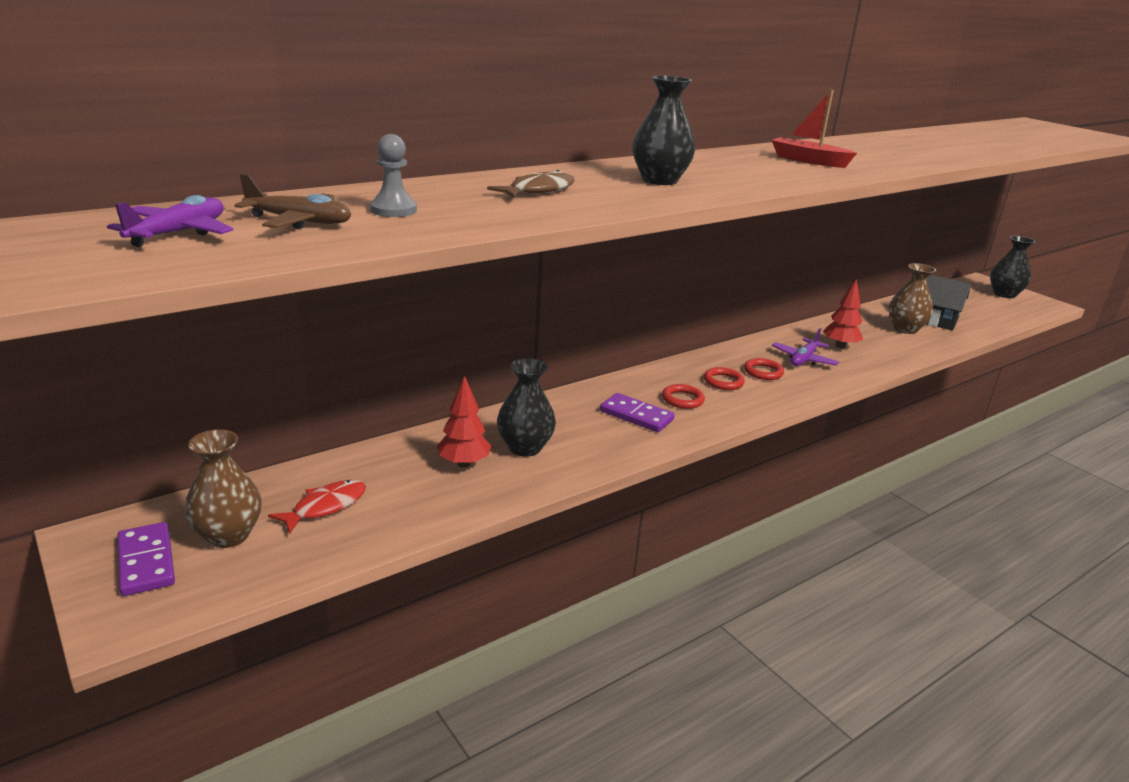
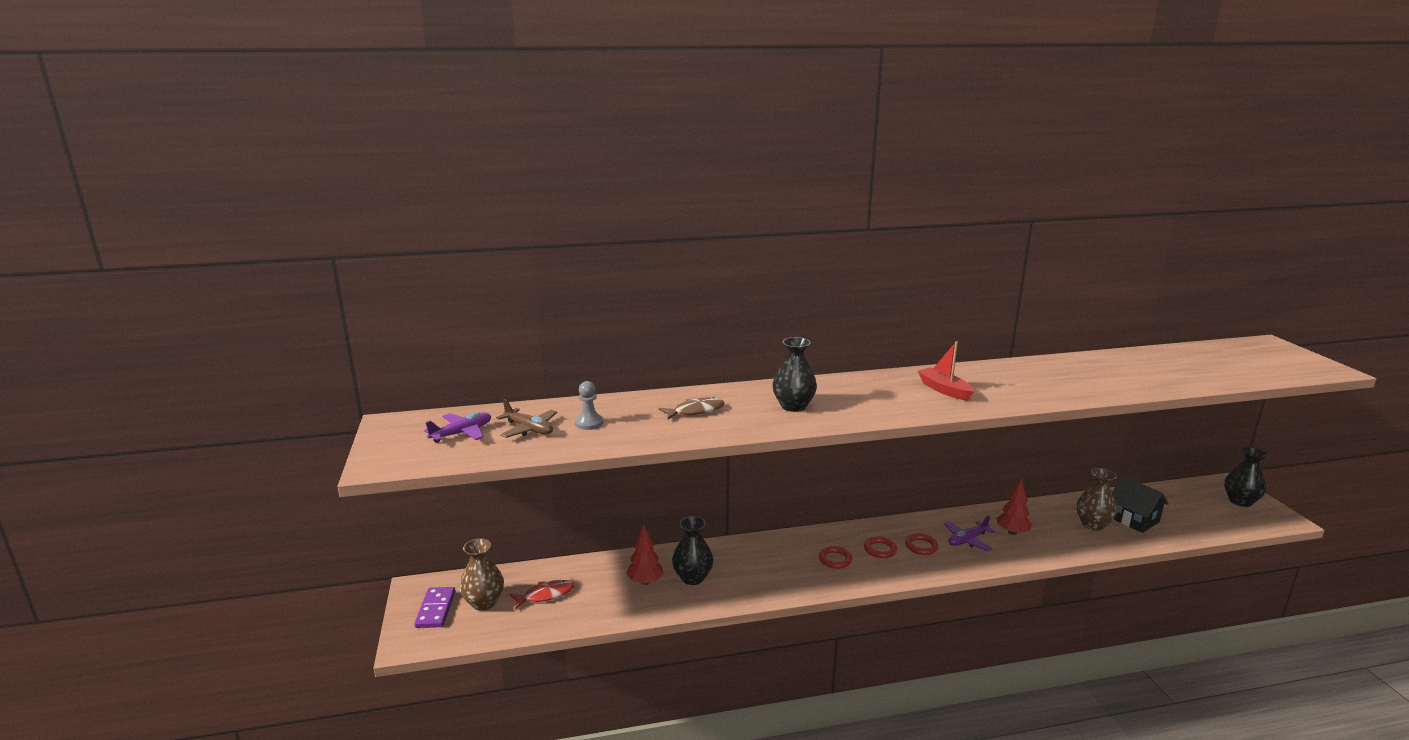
camera: 25 degrees right, 5 degrees down
(636, 416) = (789, 567): purple domino -> none

